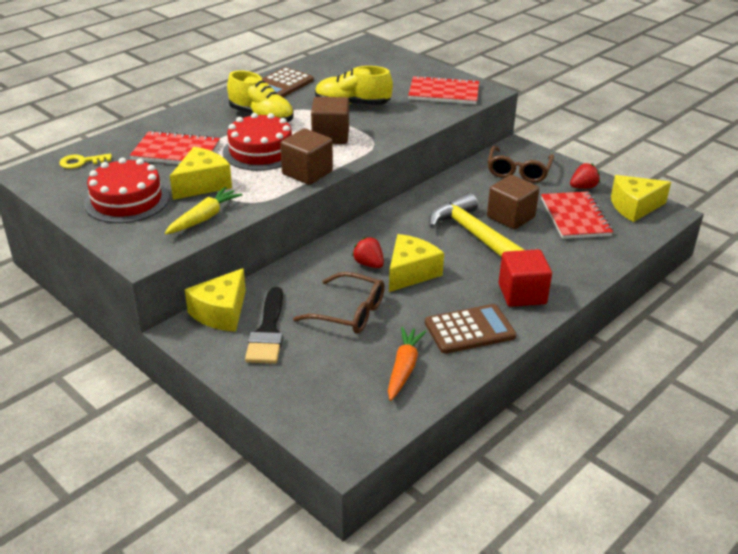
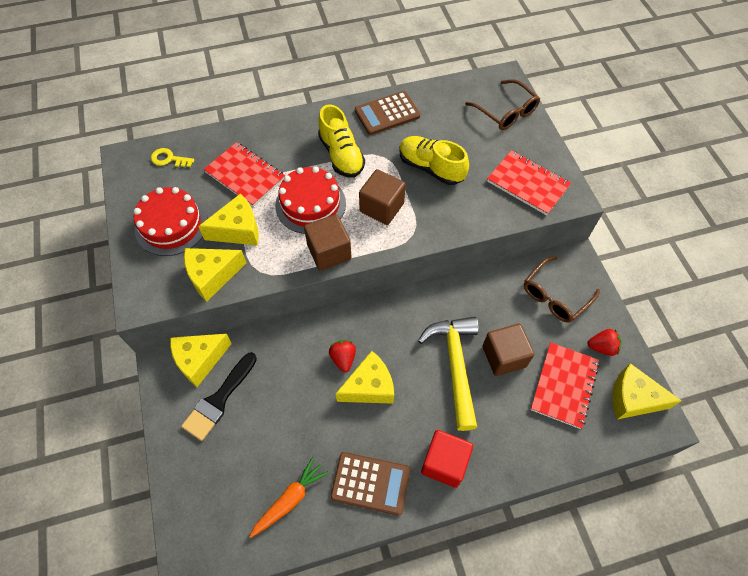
camera: 30 degrees right, 25 degrees up
(204, 218) = (212, 276): yellow carrot -> yellow cheese
(349, 312) = (291, 410): brown glasses -> brown glasses (506, 112)

